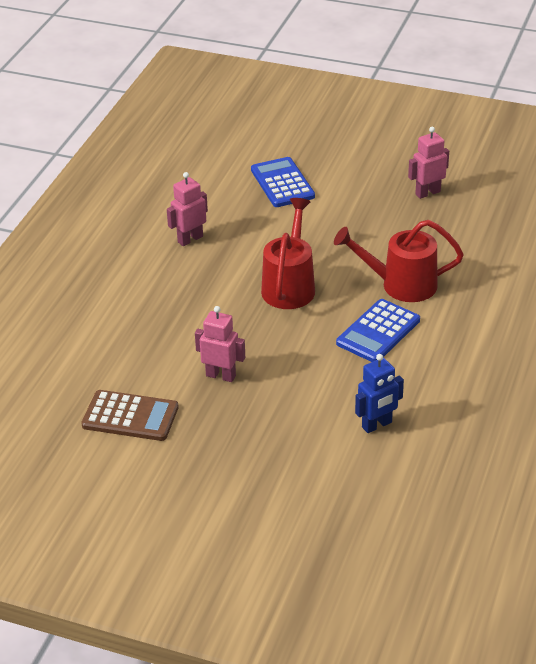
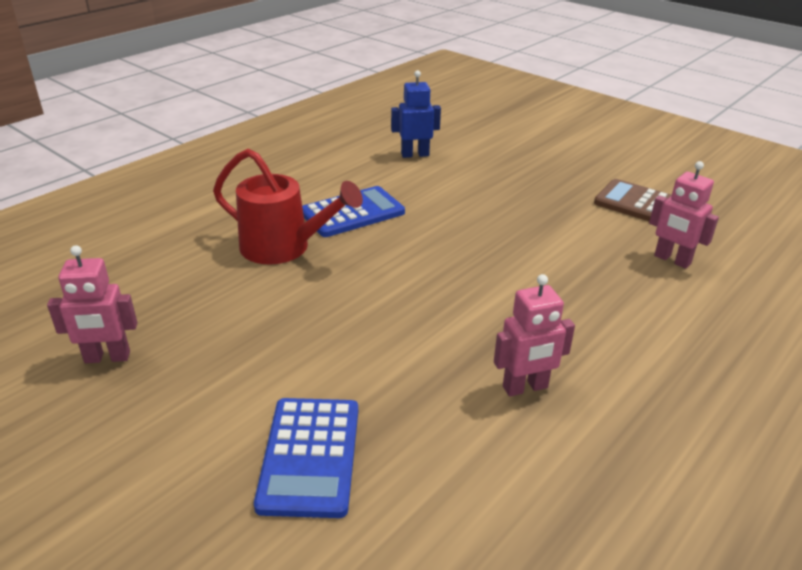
camera: 160 degrees left, 5 degrees down
(221, 375) = (541, 215): pink robot -> pink robot (672, 260)
(289, 285) = (414, 281): red watering can -> none

